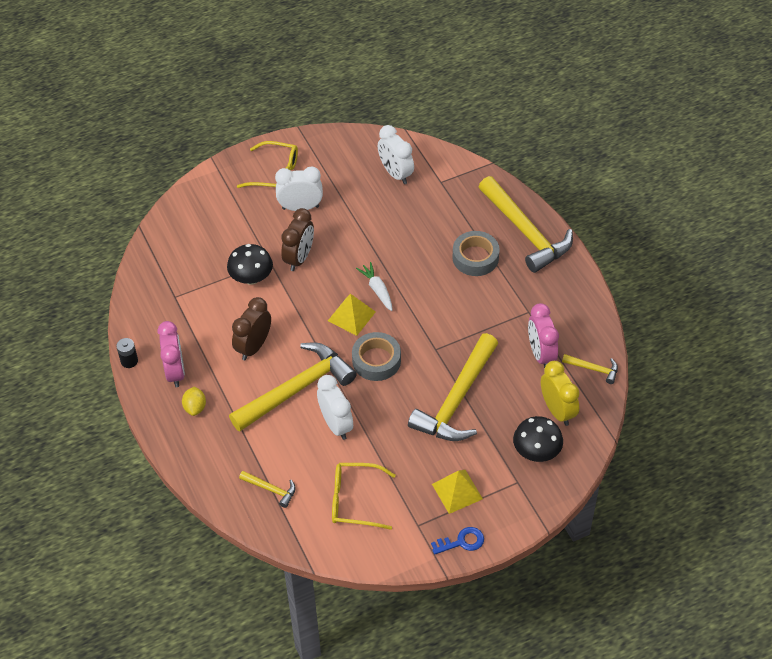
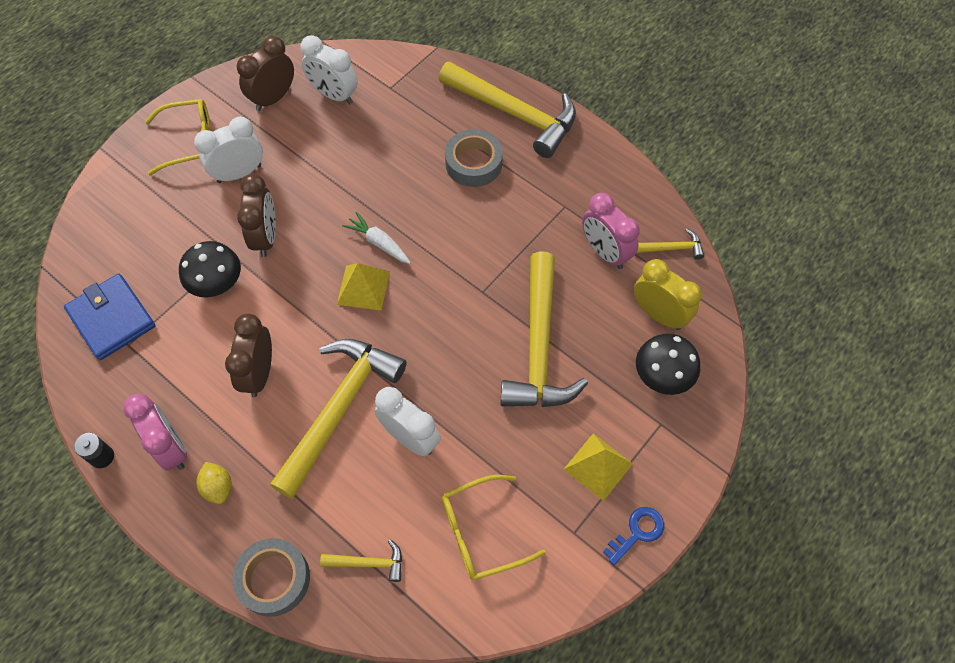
camera: 25 degrees left, 10 degrees up
(171, 276) = (111, 319): none -> blue wallet
(349, 161) = (273, 98): none -> brown clock
(376, 360) = (420, 333): grey tape -> grey tape (274, 579)

